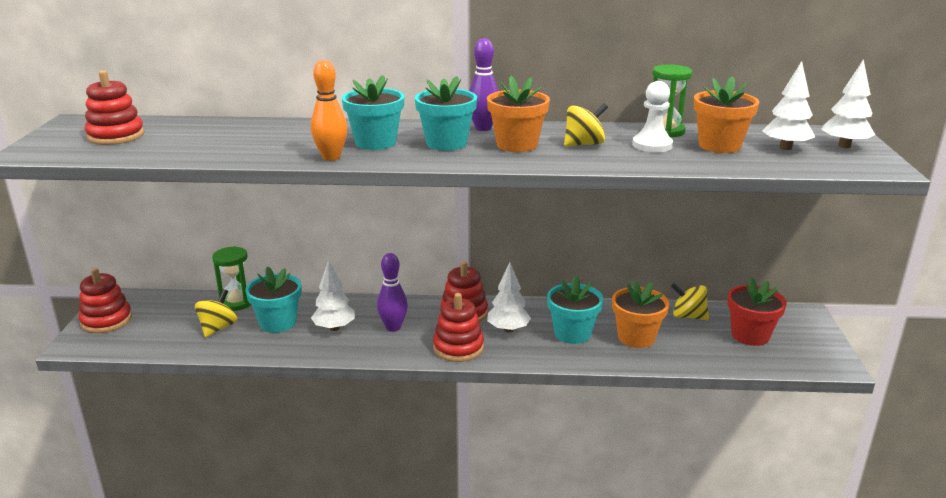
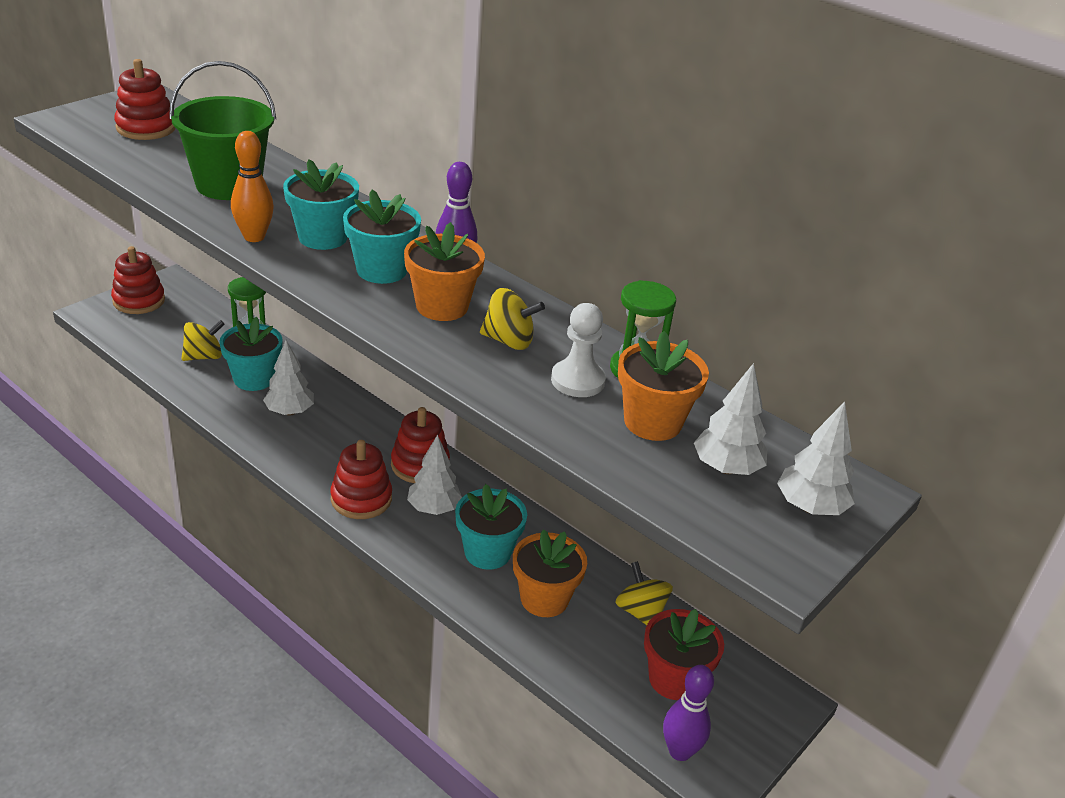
camera: 35 degrees right, 10 degrees up
(252, 142) = (229, 185): none -> green bucket
(393, 327) = (337, 441): purple bowling pin -> purple bowling pin (680, 751)

